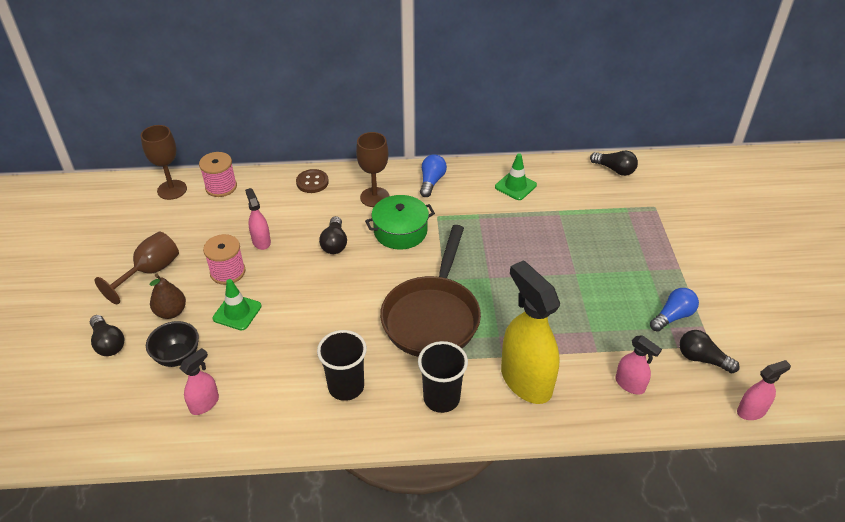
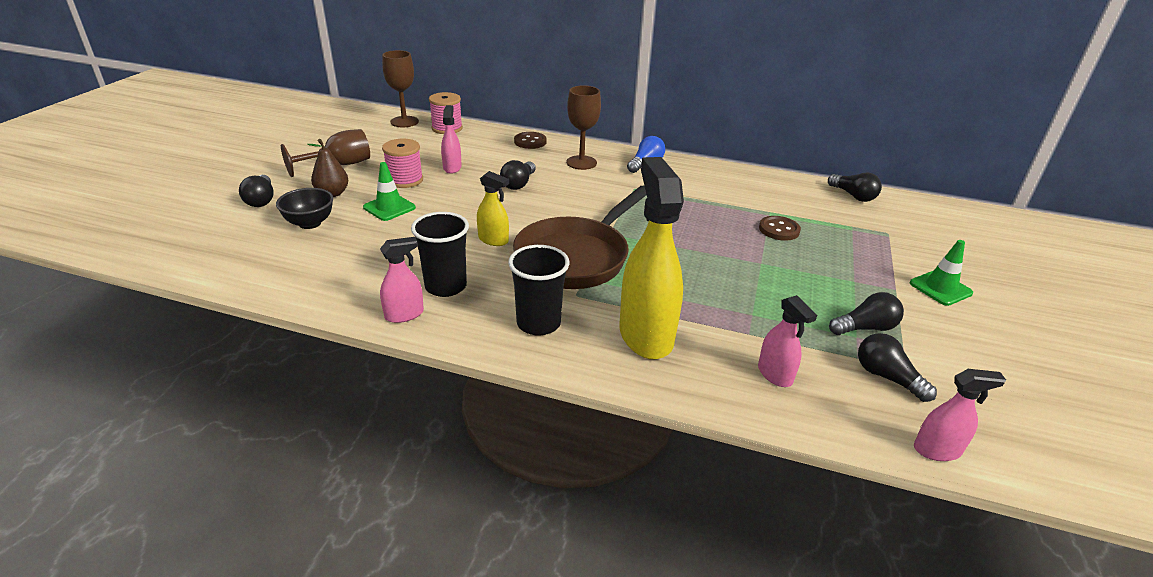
camera: 20 degrees right, 10 degrees down
(204, 403) = (302, 261): pink spray bottle -> pink spray bottle (404, 314)
(353, 320) = (493, 240): none -> yellow spray bottle
(400, 231) = (589, 190): green pot -> none
(515, 186) = (732, 185): green traffic cone -> green traffic cone (940, 288)
(574, 230) = (779, 230): none -> brown button
(673, 316) = (865, 328): blue light bulb -> black light bulb

